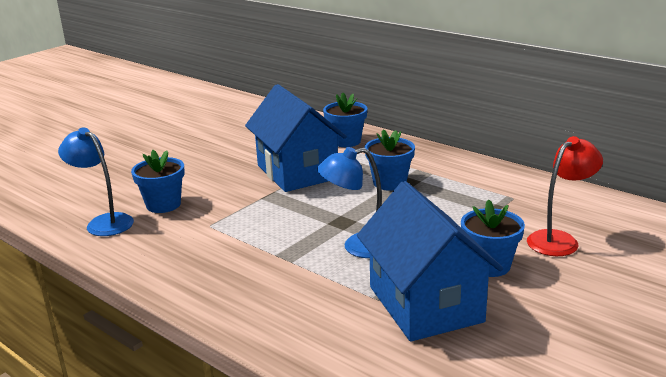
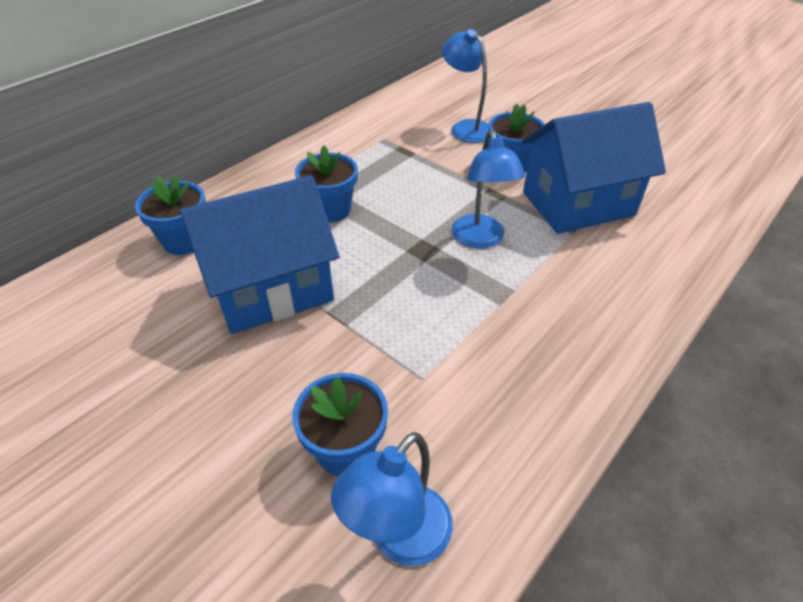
camera: 90 degrees left, 20 degrees up
(559, 240) = (465, 128): red lamp -> blue lamp

